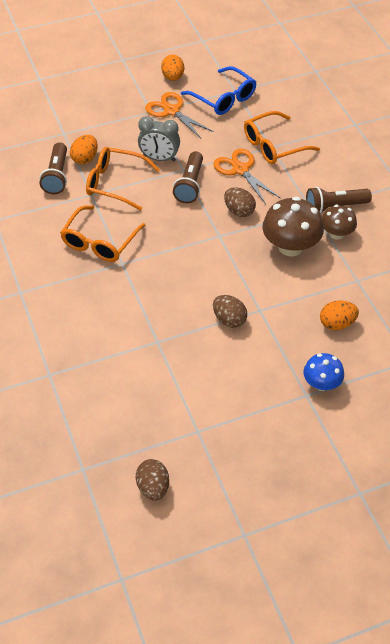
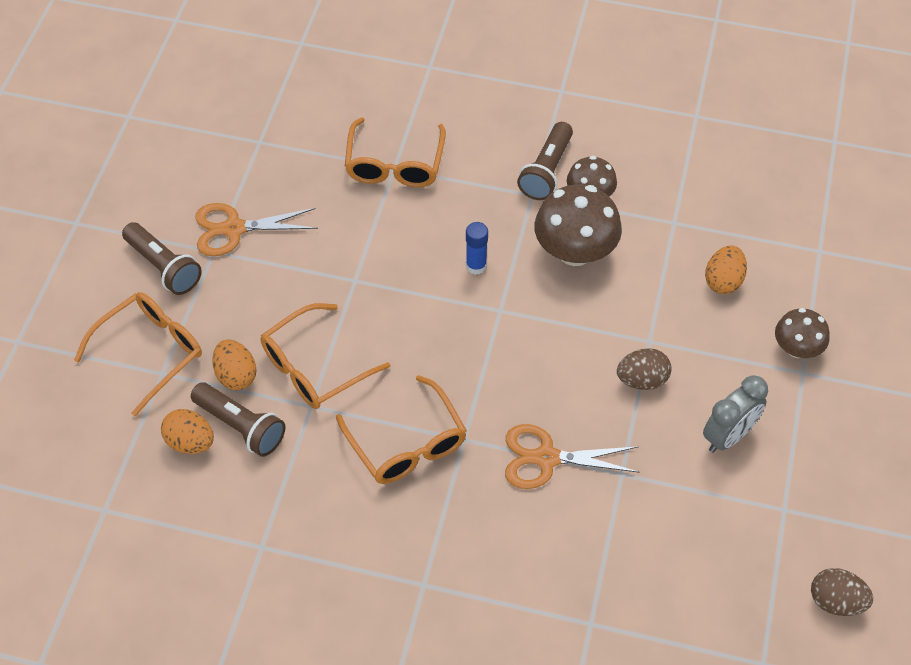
camera: 55 degrees left, 5 degrees up
(72, 123) = (151, 351): none -> orange glasses
(159, 158) = (311, 293): grey clock -> grey clock (728, 436)
(173, 77) = (170, 190): orange egg -> orange egg (190, 442)
(190, 185) = (388, 289): brown flashlight -> brown flashlight (164, 267)
(224, 99) = (264, 161): blue glasses -> none
(239, 211) = (476, 266): brown egg -> blue glue stick
(240, 169) = (406, 222): orange scissors -> orange scissors (546, 458)
(321, 383) = (797, 348): blue mushroom -> brown mushroom

